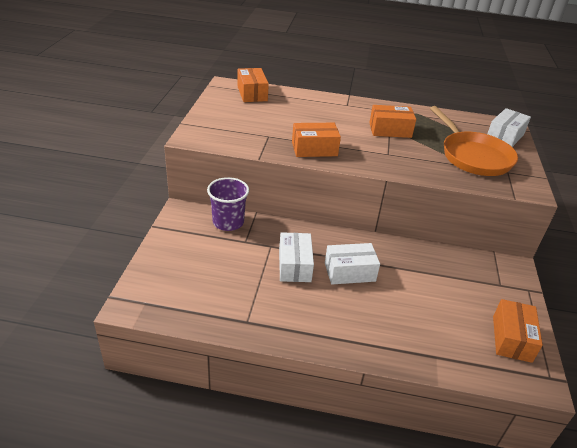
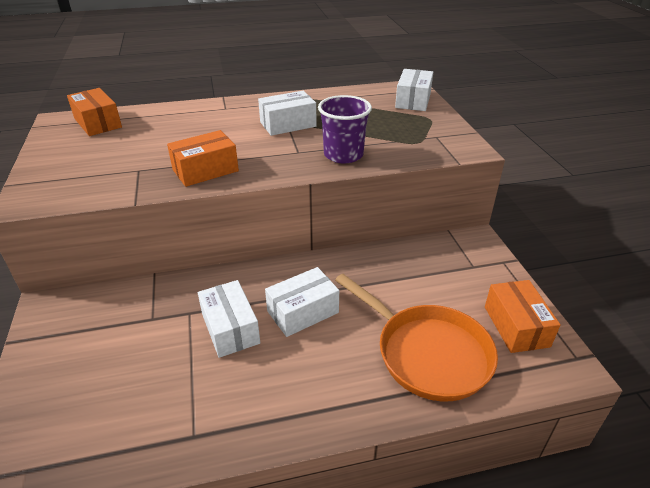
camera: 20 degrees left, 0 degrees up
(228, 222) = (119, 300): purple cup -> purple cup (343, 155)
(390, 130) = (288, 124): orange box -> white box
(473, 156) = (392, 129): orange pan -> orange pan (427, 353)

